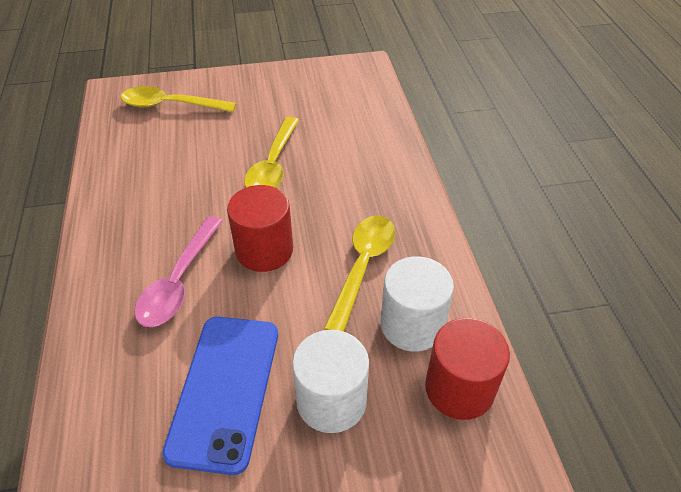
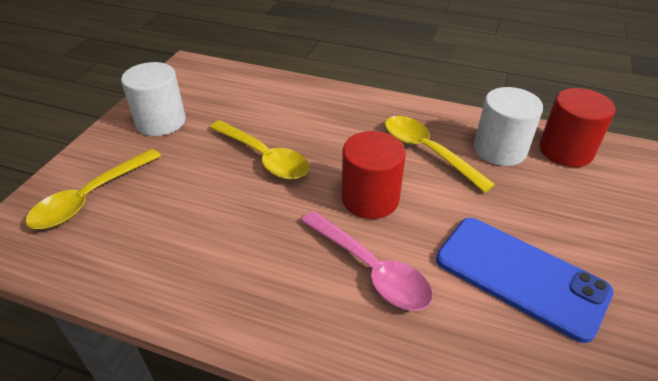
camera: 60 degrees left, 5 degrees down
(331, 401) = (554, 215): white cylinder -> white cylinder (161, 122)

